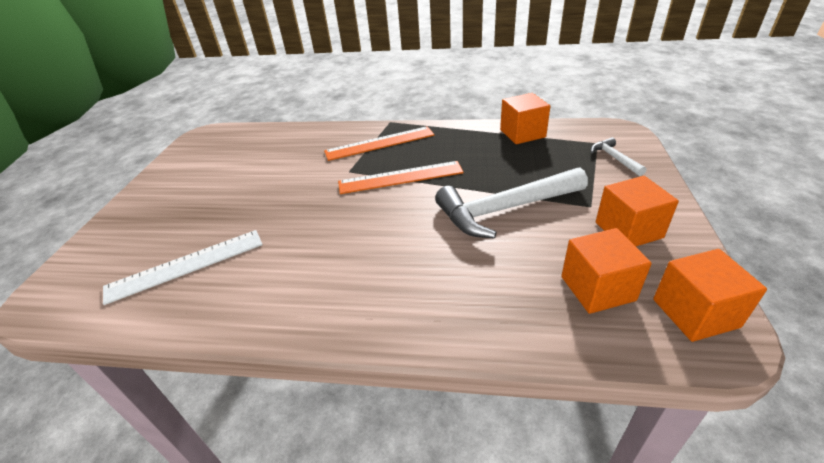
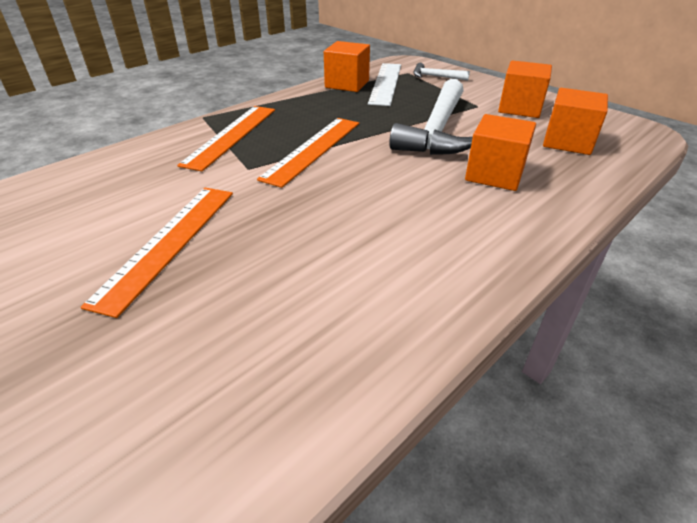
camera: 55 degrees left, 0 degrees up
(186, 265) = (238, 351): white ruler -> white ruler (386, 83)
(252, 194) = (168, 243): none -> orange ruler
(695, 313) = (618, 128): orange cube -> orange cube (494, 174)

